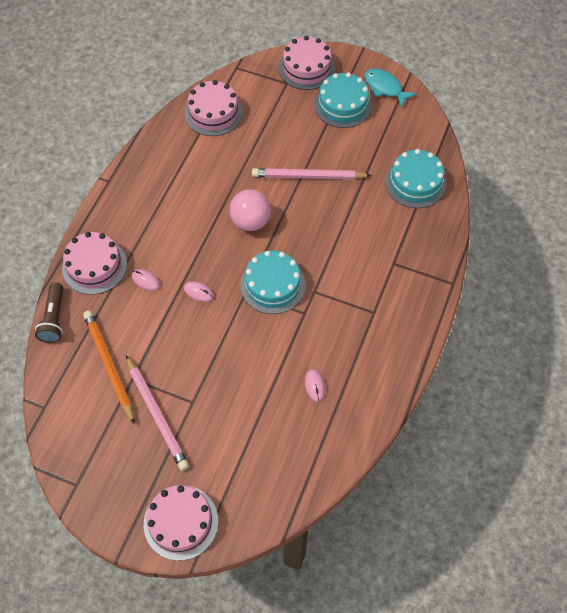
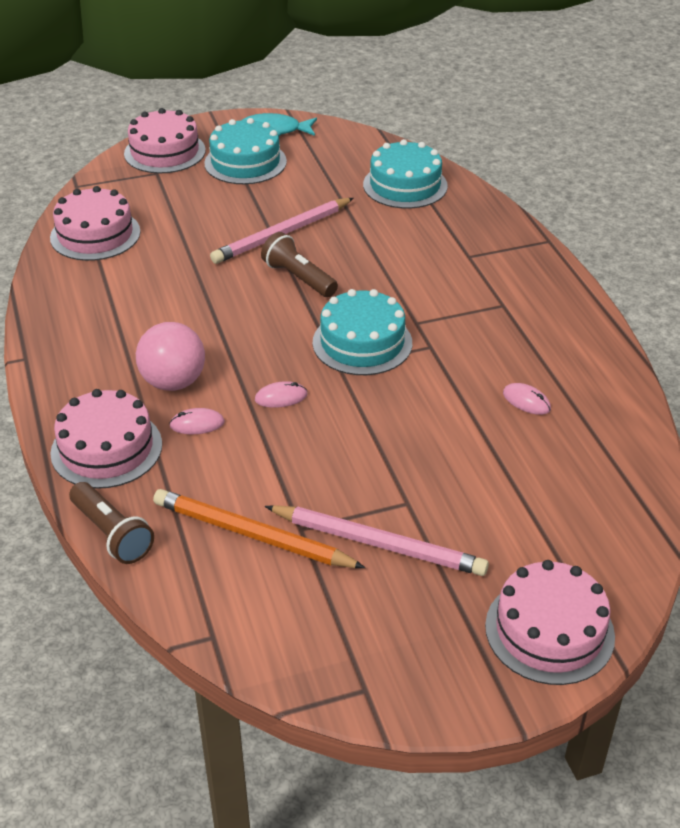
camera: 40 degrees left, 20 degrees down
(250, 221) = (263, 303): pink ball -> pink ball (173, 382)
(285, 216) = (298, 278): none -> brown flashlight

